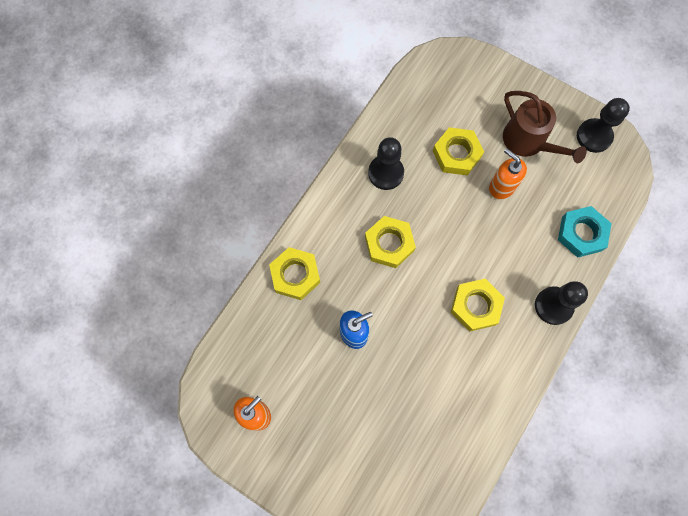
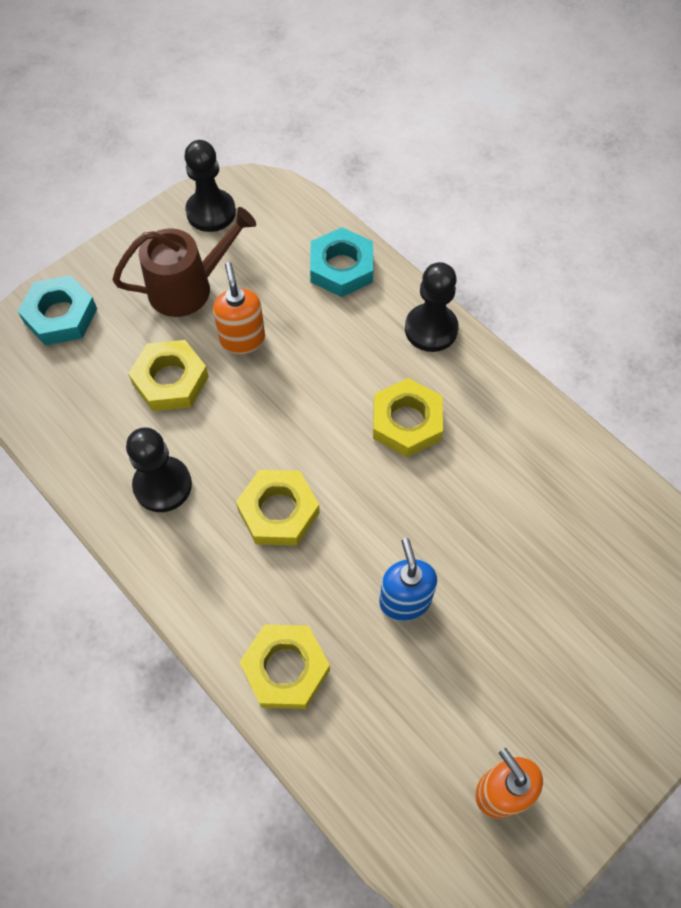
camera: 75 degrees left, 10 degrees down
(480, 76) = (60, 315): none -> turquoise nut
(501, 187) = (242, 339): orange soap dispenser -> orange soap dispenser turned 105 degrees clockwise

